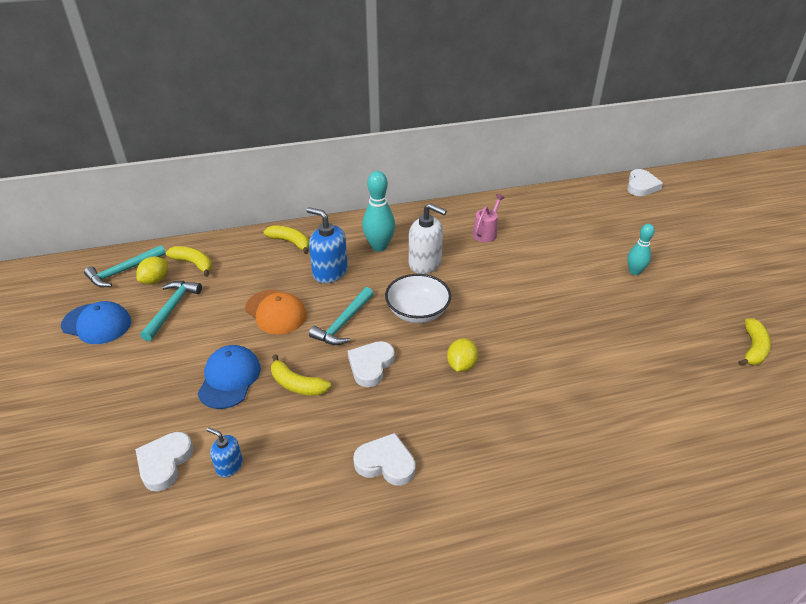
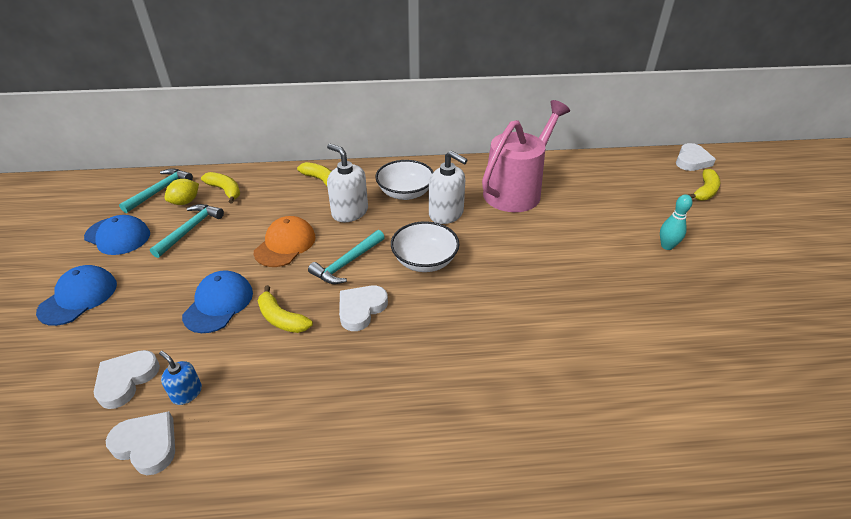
camera: 10 degrees right, 0 degrees up
(81, 391) = (78, 297): none -> blue cap
(123, 271) = (160, 190): turquoise hammer -> turquoise hammer turned 150 degrees clockwise
(276, 312) = (285, 244): orange cap -> orange cap turned 120 degrees counterclockwise
(330, 272) = (349, 212): blue soap dispenser -> white soap dispenser
(379, 246) = (405, 193): turquoise bowling pin -> white bowl
(386, 463) = (345, 415): white heart -> white heart (147, 445)
(461, 365) = (455, 321): yellow lemon -> none
(486, 233) = (516, 191): pink watering can -> pink watering can, size x2.29
(753, 348) = (790, 346): yellow banana -> yellow banana (705, 191)

